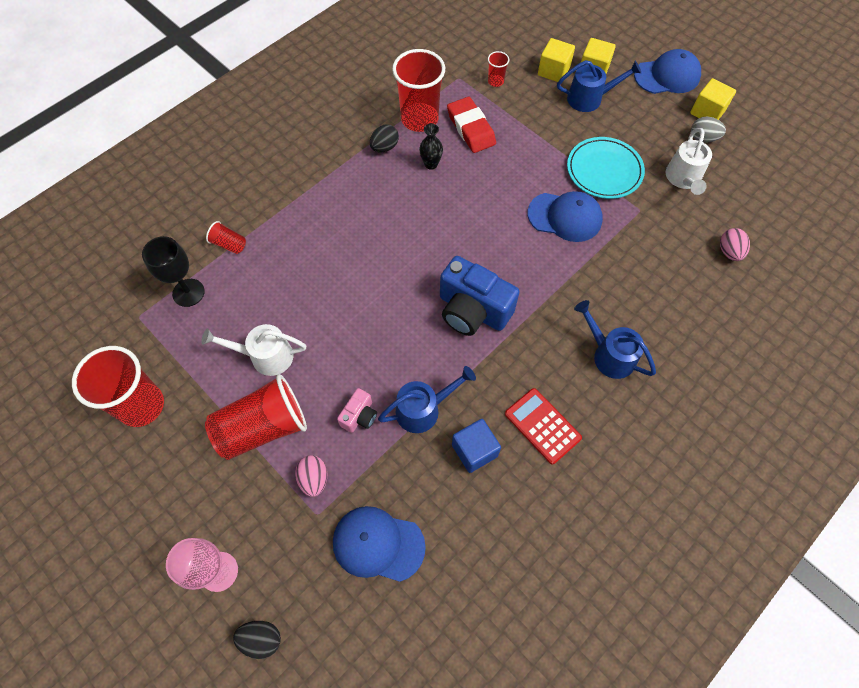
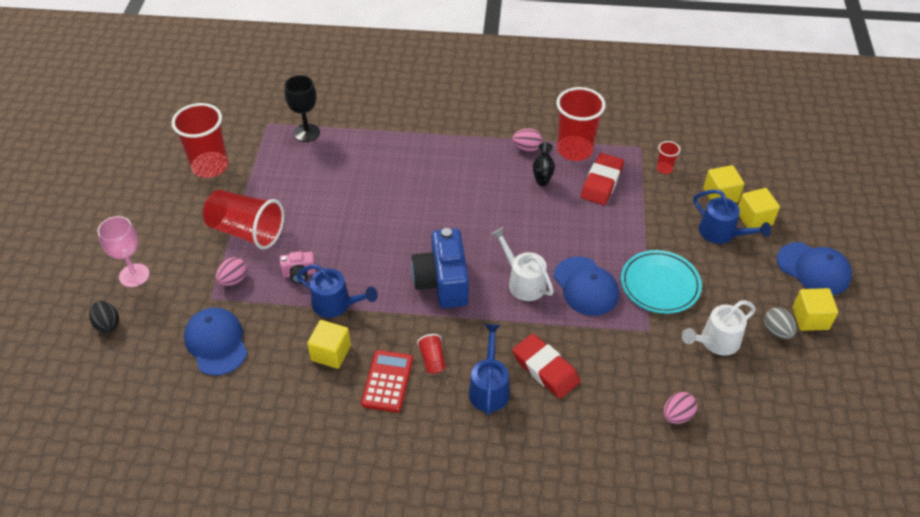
camera: 50 degrees right, 15 degrees down
(229, 244) = (361, 126): red cup -> red cup (432, 360)
(265, 356) = (297, 198): white watering can -> white watering can (523, 281)
(384, 147) = (527, 148): black egg -> pink egg
(474, 450) = (331, 353): blue cube -> yellow cube
(622, 303) = (545, 369): none -> red eraser

